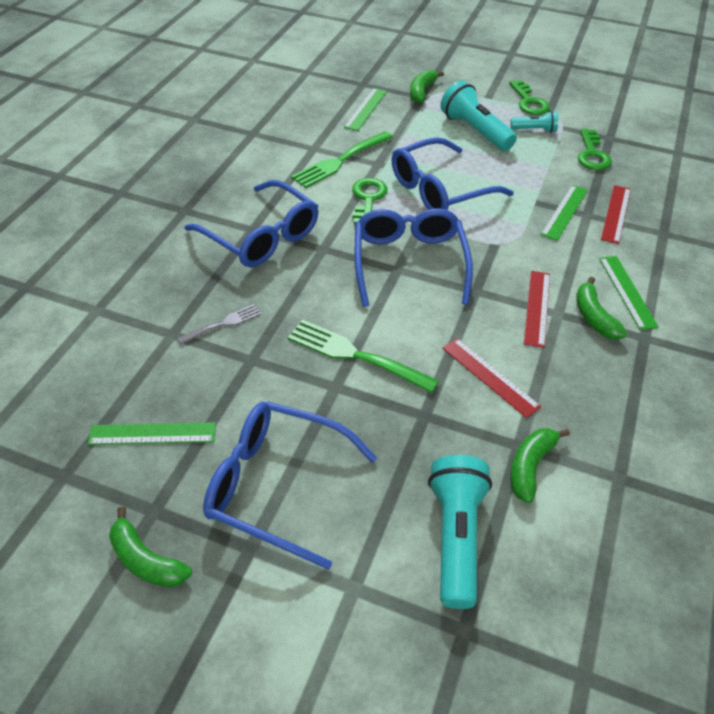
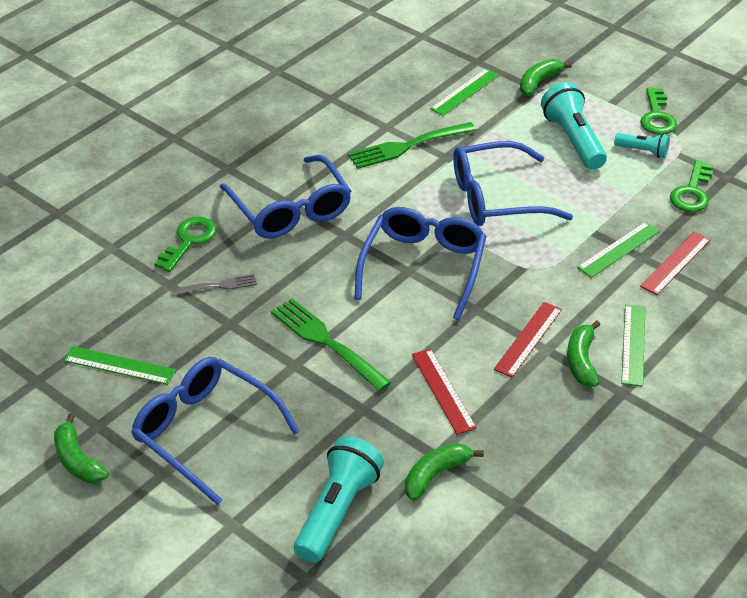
camera: 20 degrees right, 5 degrees down
(368, 199) = (415, 193): green key -> green key (189, 241)

